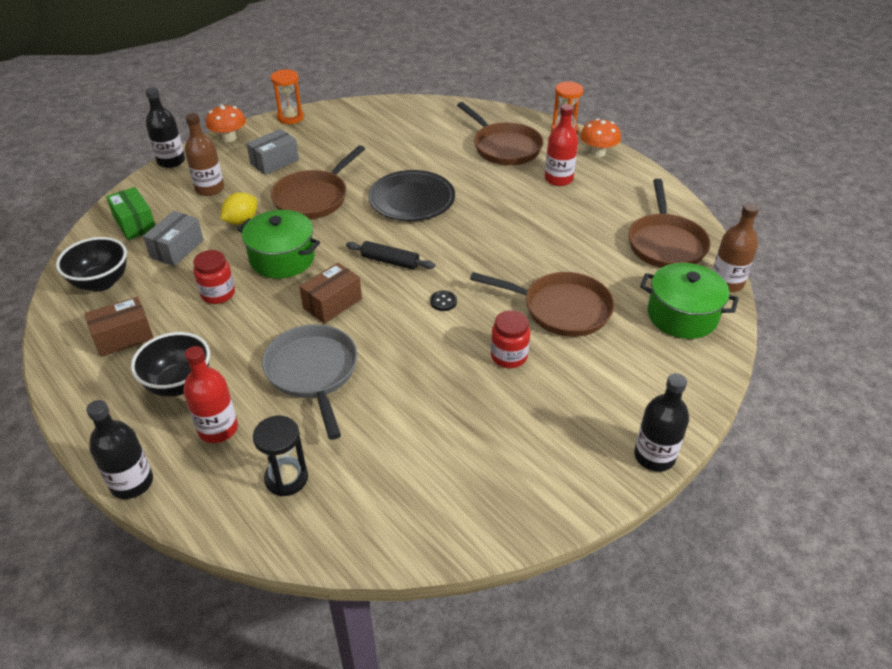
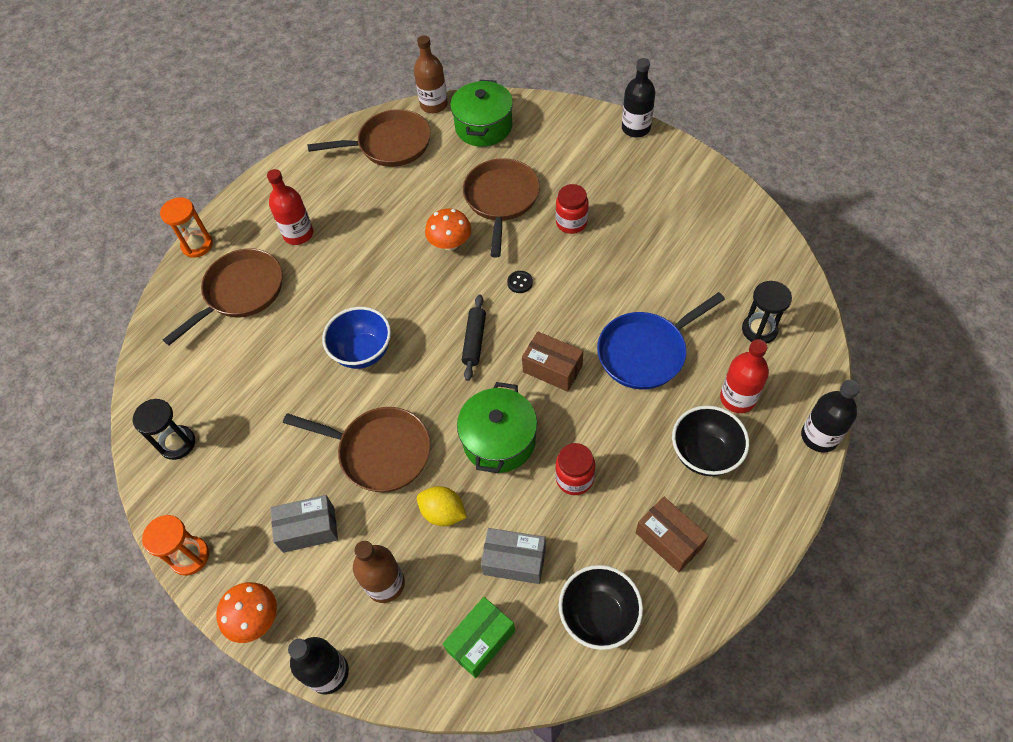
camera: 100 degrees left, 15 degrees up
(274, 162) = (308, 529): grey box -> grey box turned 45 degrees counterclockwise
(313, 373) = (646, 352): grey pan -> blue pan
(379, 116) = (177, 443): none -> black hourglass
(412, 200) = (363, 352): black plate -> blue bowl
(598, 153) = (242, 210): orange mushroom -> orange mushroom (450, 243)

